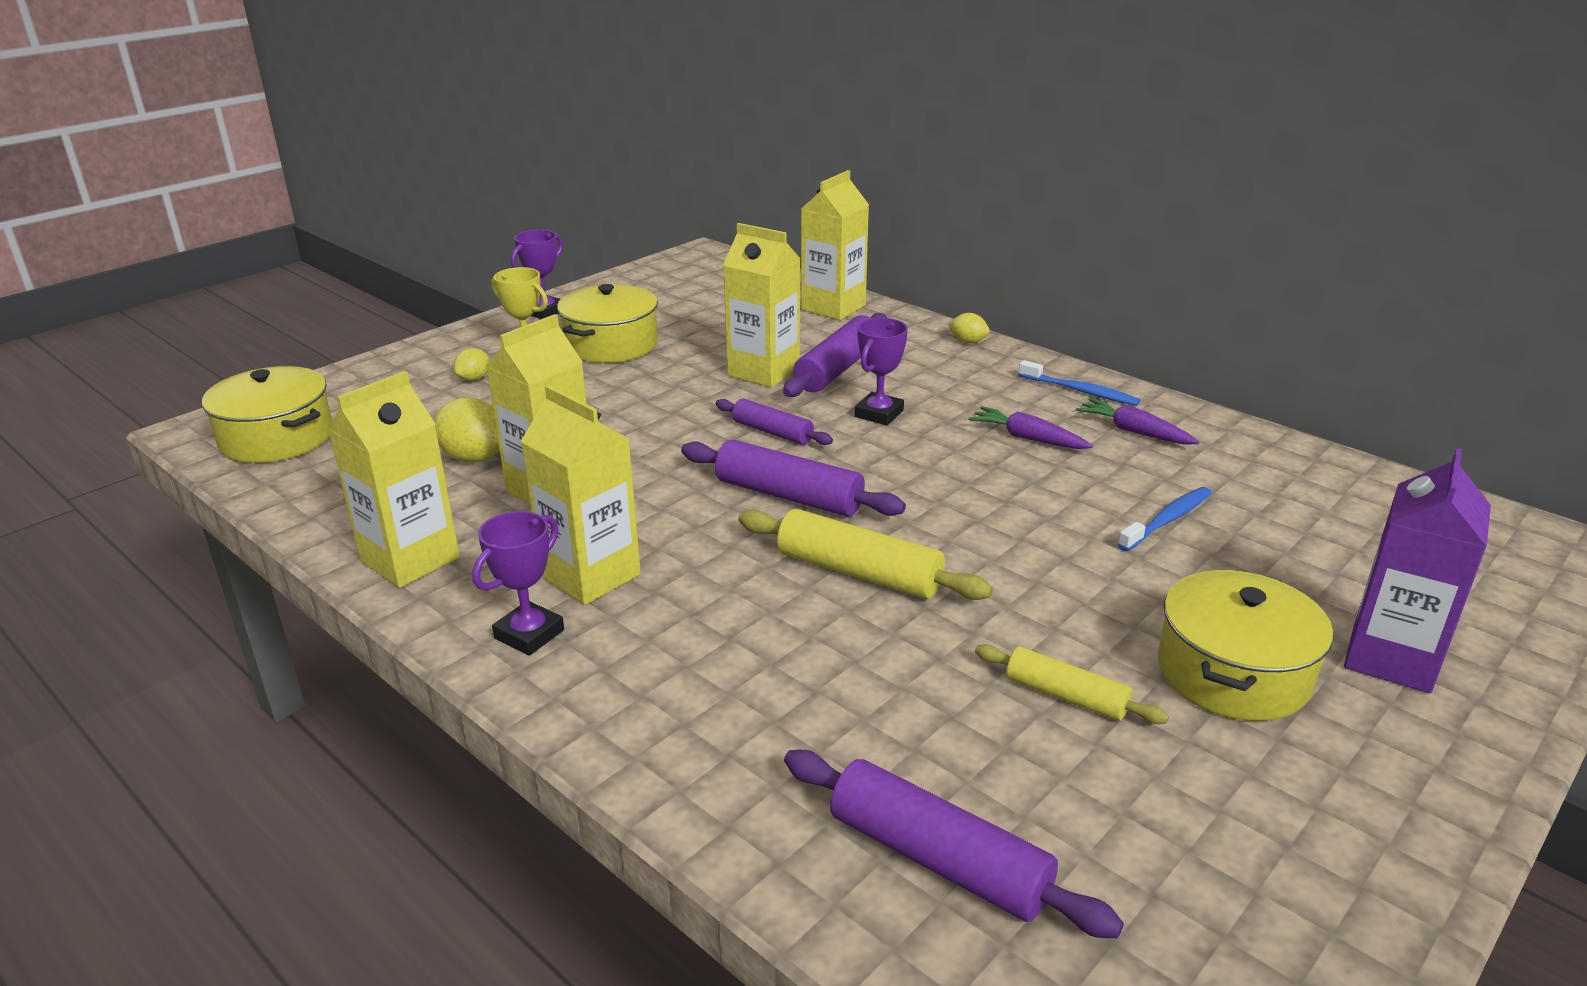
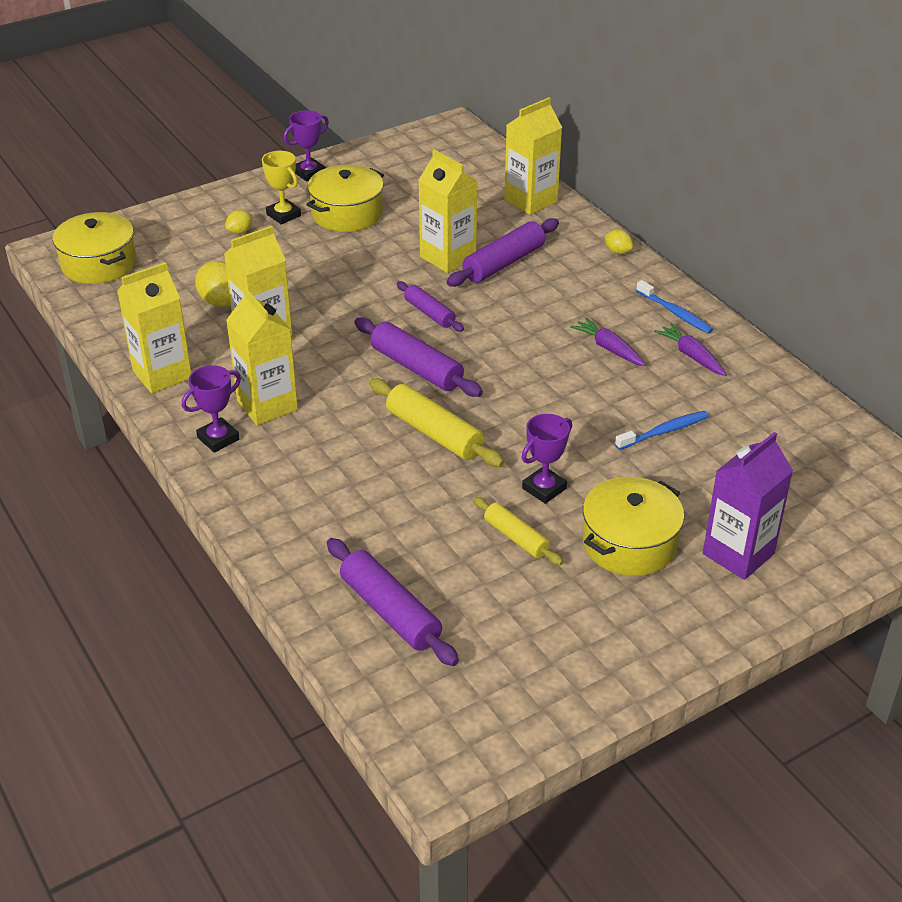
camera: 15 degrees right, 10 degrees up
(879, 414) = (513, 309): purple trophy -> purple trophy (544, 488)

